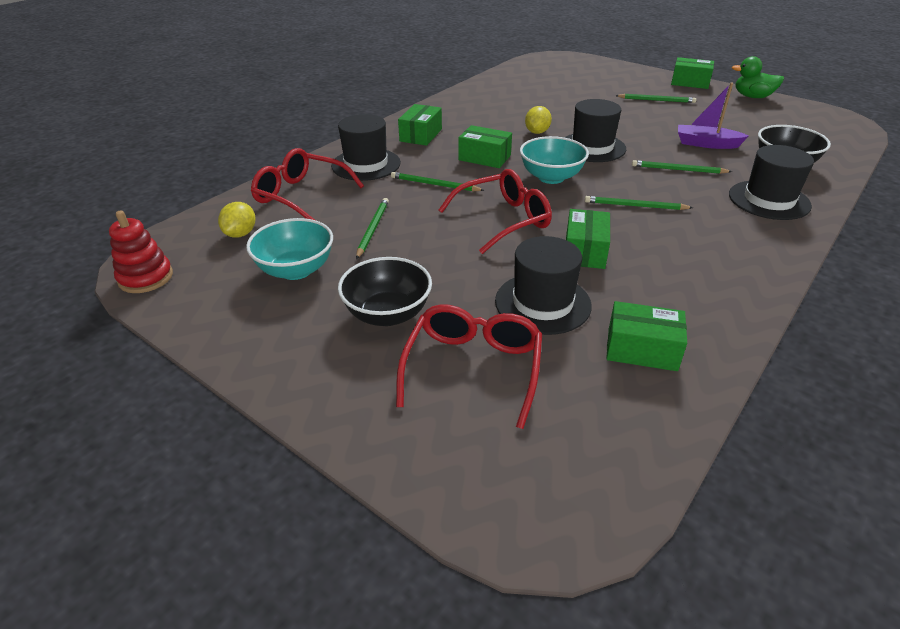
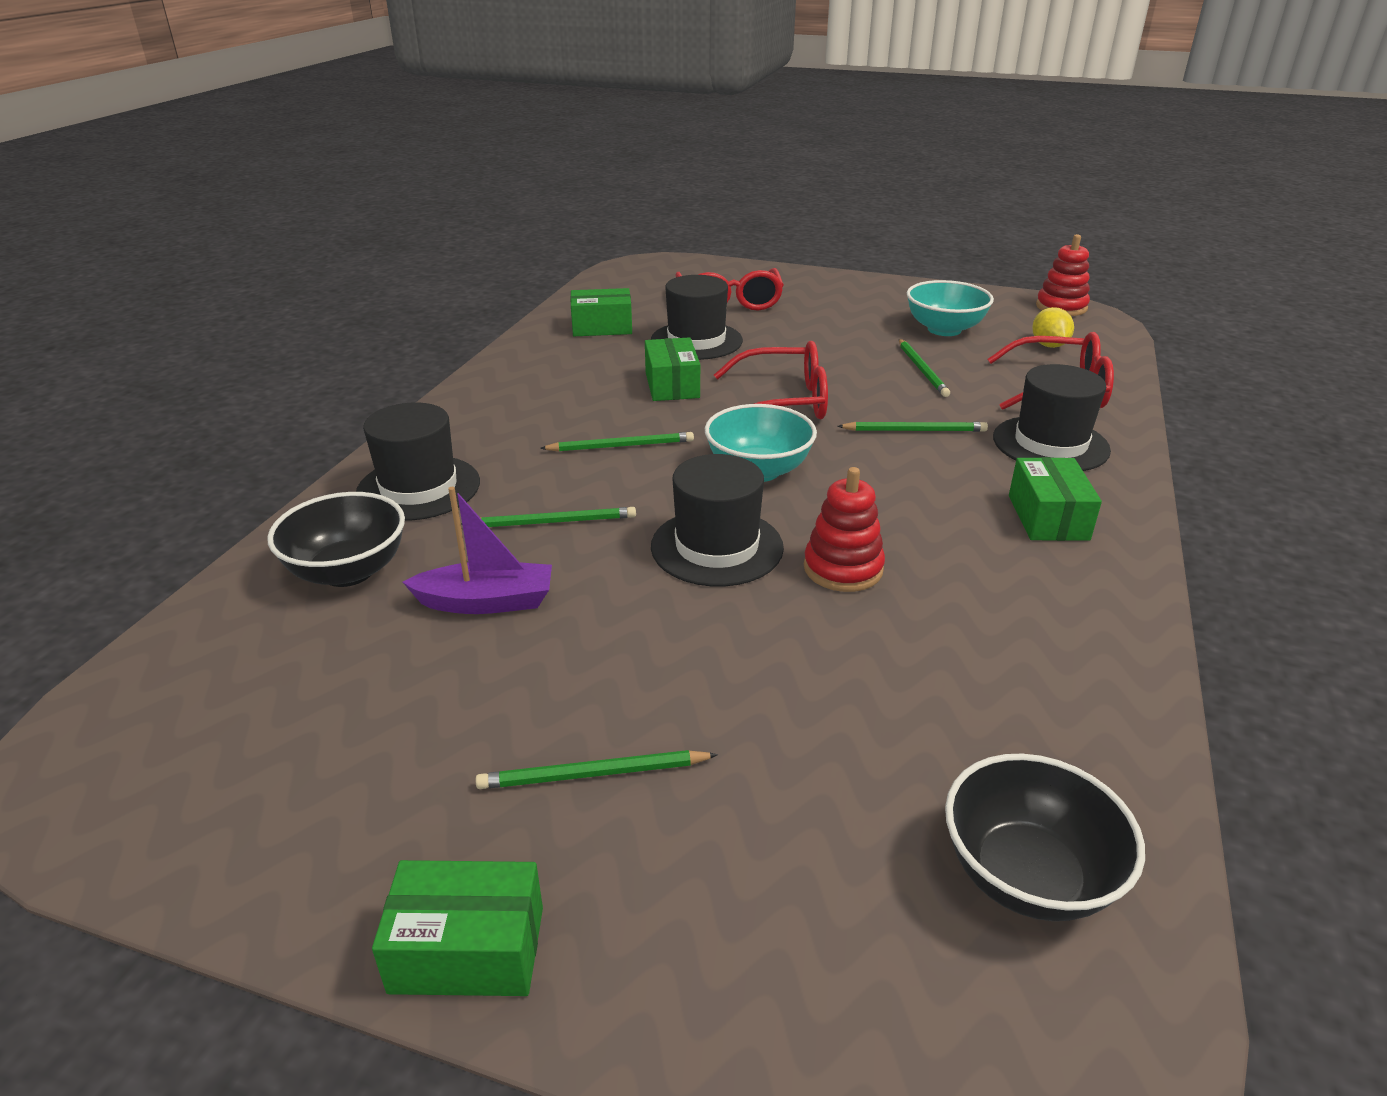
camera: 160 degrees right, 5 degrees down
(388, 314) = (824, 317): black bowl -> black bowl (1027, 875)
(484, 158) = (888, 488): green box -> none
(503, 220) = (784, 402): red glasses -> red glasses turned 135 degrees counterclockwise
(537, 132) = (843, 568): yellow lemon -> red stacking toy
(752, 97) = (270, 878): green duck -> none

